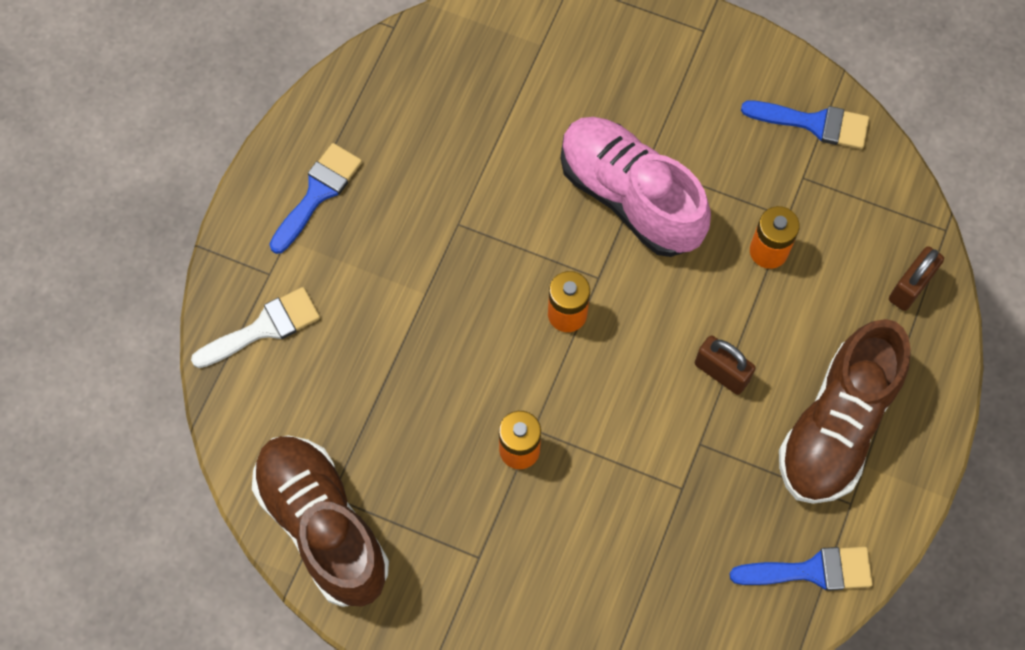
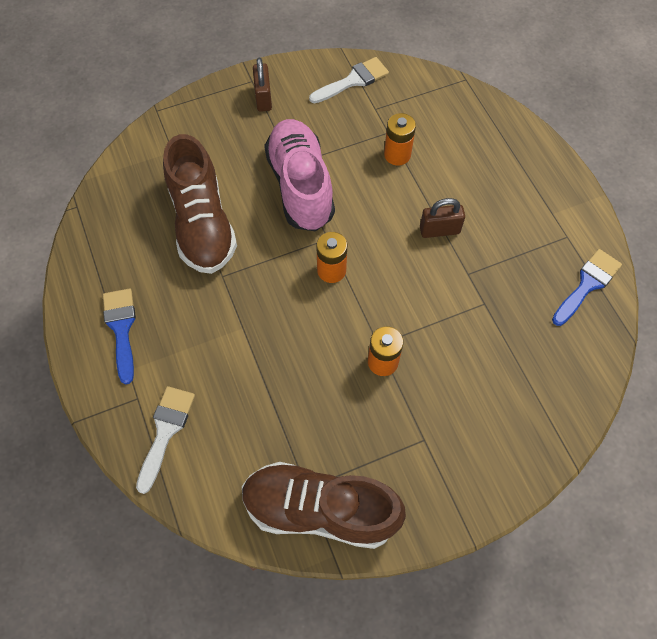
camera: 45 degrees left, 5 degrees down
(630, 197) = (300, 186): pink shoe -> pink shoe turned 75 degrees clockwise
(814, 123) = (353, 80): blue brush -> white brush
(836, 426) = (520, 207): brown shoe -> brown shoe (202, 224)
(910, 287) = (479, 116): brown padlock -> brown padlock (263, 98)

